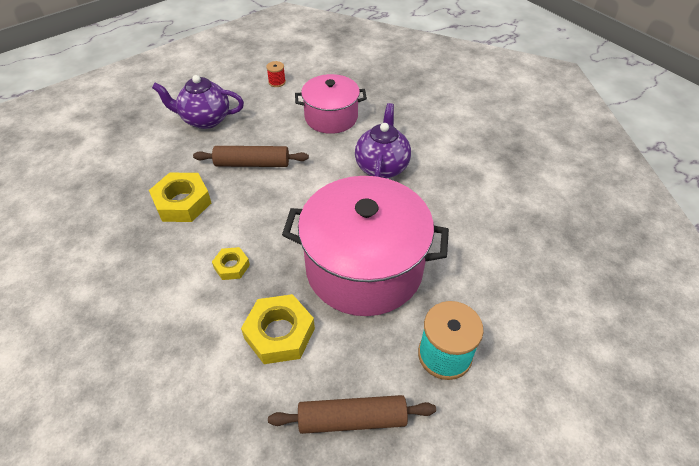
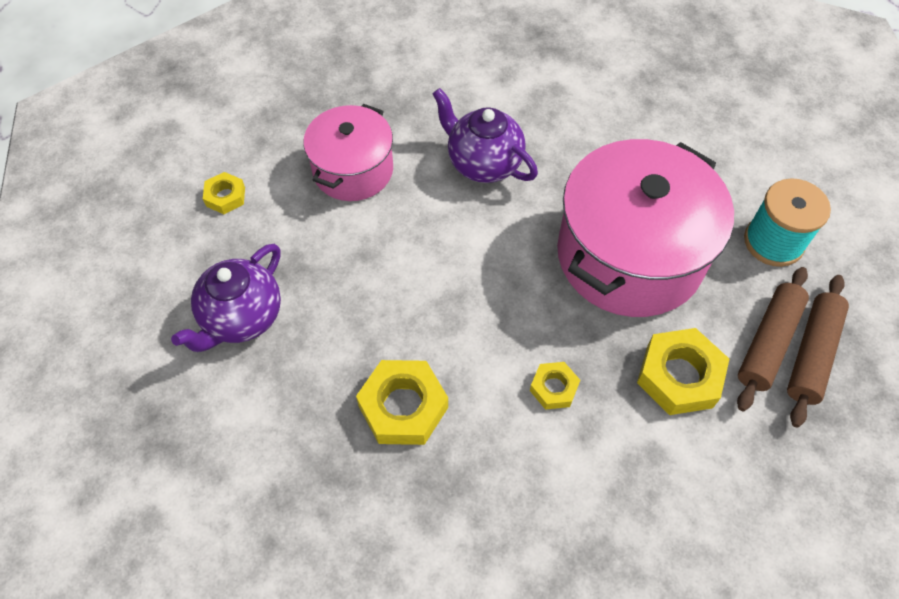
camera: 60 degrees left, 10 degrees up
(252, 163) = (382, 295): brown rolling pin -> brown rolling pin (768, 343)
(277, 82) = (225, 197): red spool -> yellow nut

